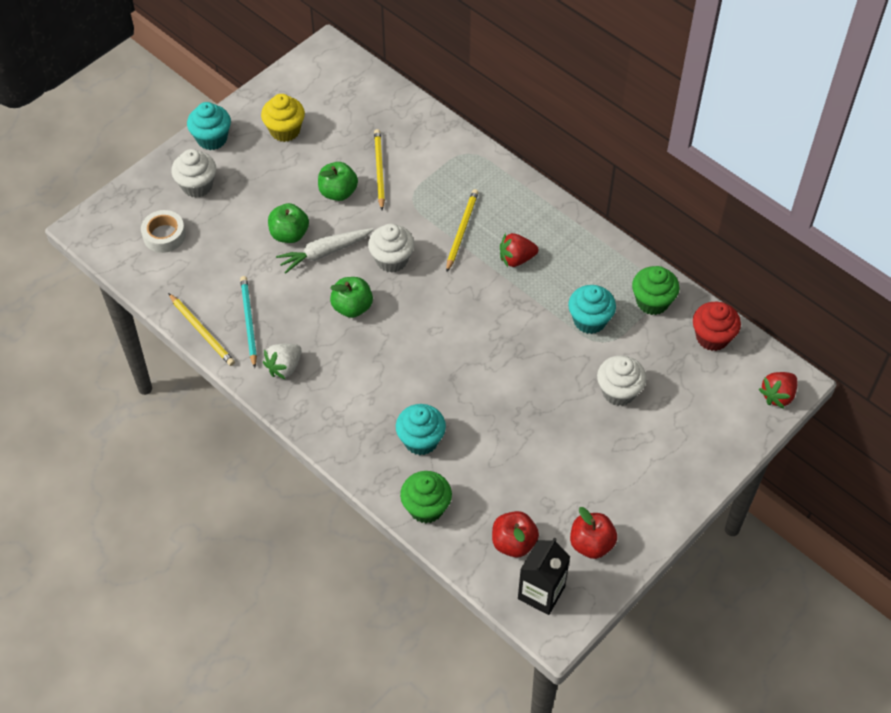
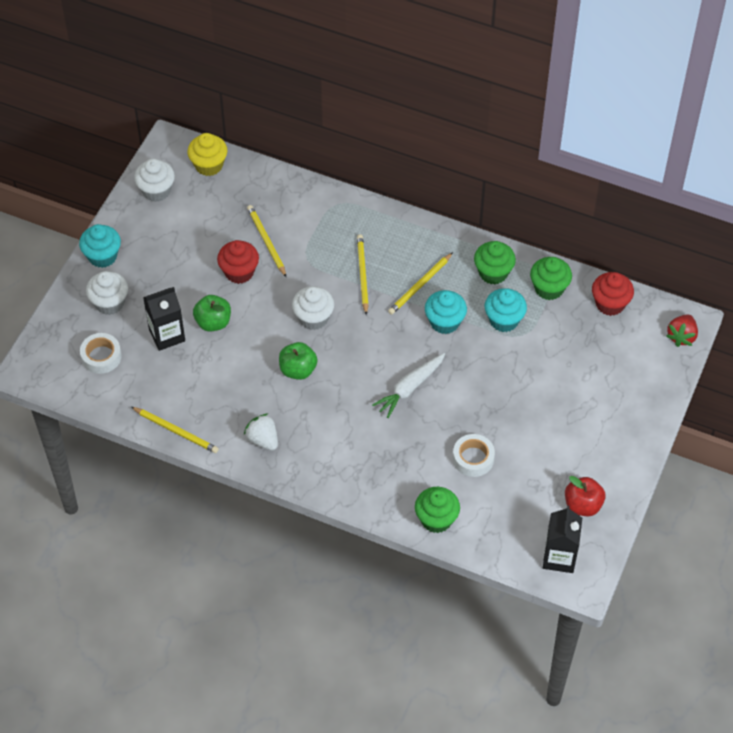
camera: 20 degrees left, 0 degrees up
(238, 233) = (167, 335): none -> black carton
(248, 321) = (213, 410): turquoise pencil -> none
(284, 367) = (263, 439): white strawberry -> white strawberry turned 120 degrees clockwise
(285, 130) = (165, 230): yellow cupcake -> yellow cupcake (209, 165)
(324, 253) = (252, 329): white carrot -> white carrot (410, 388)
(338, 192) = (239, 272): green apple -> red cupcake
(421, 440) = (407, 465): turquoise cupcake -> turquoise cupcake (444, 322)
(493, 455) = (473, 458): none -> white tape
(513, 543) = (520, 524): red apple -> none
(516, 259) = (420, 285): red strawberry -> yellow pencil
(599, 268) = (493, 273): none -> green cupcake
(618, 391) = (552, 373): white cupcake -> white cupcake (156, 191)

